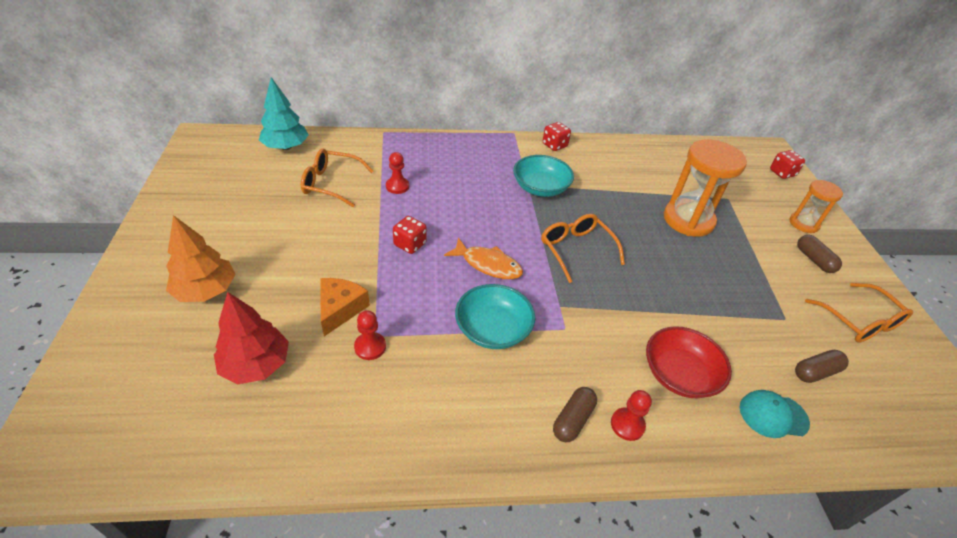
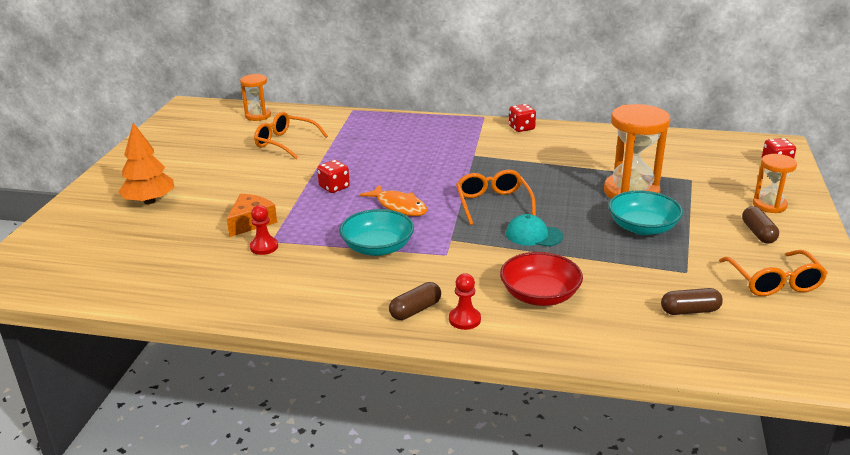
camera: 20 degrees right, 15 degrees down
(256, 365) = (168, 247): red tree -> none
(286, 147) = (258, 116): turquoise tree -> orange hourglass
(397, 186) = (344, 148): red pawn -> none
(540, 188) = (485, 158): turquoise bowl -> turquoise bowl (642, 227)
(773, 415) = (618, 332): turquoise cap -> turquoise cap (533, 235)

